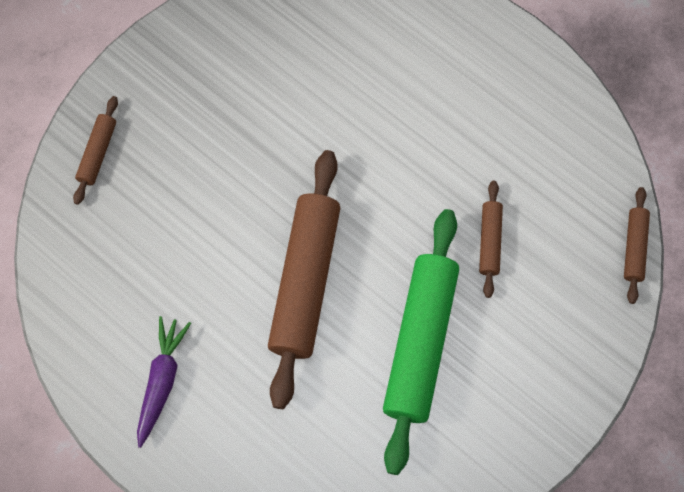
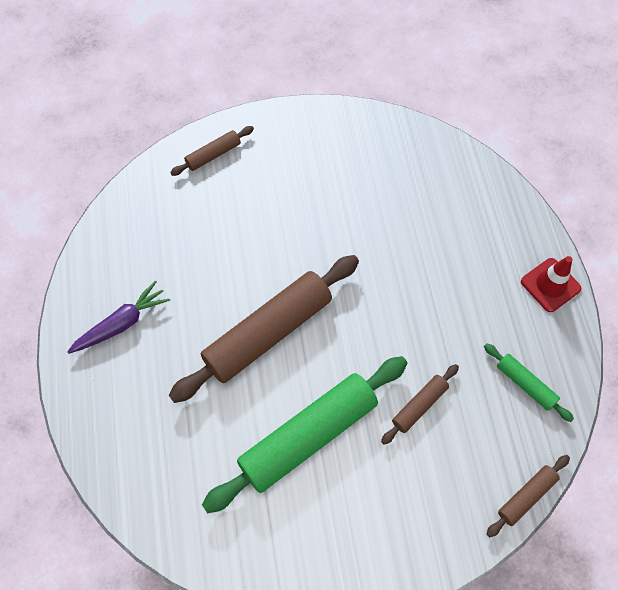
camera: 40 degrees right, 5 degrees down
(510, 48) = (550, 285): none -> red traffic cone
(559, 153) = (525, 384): none -> green rolling pin

